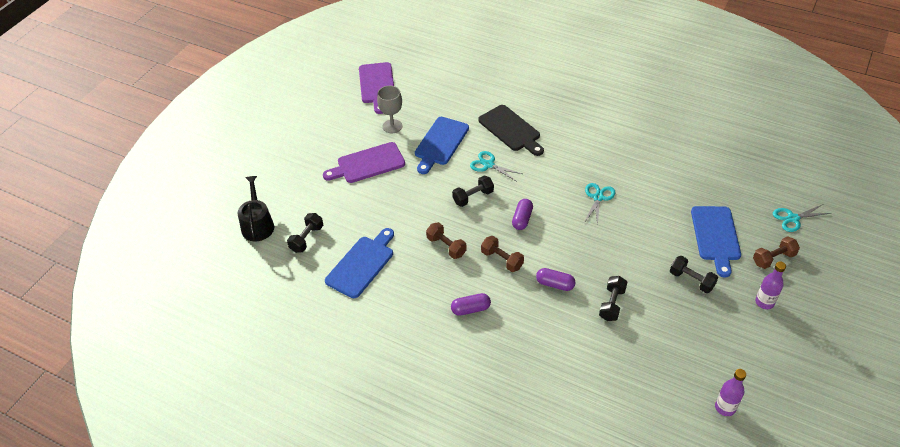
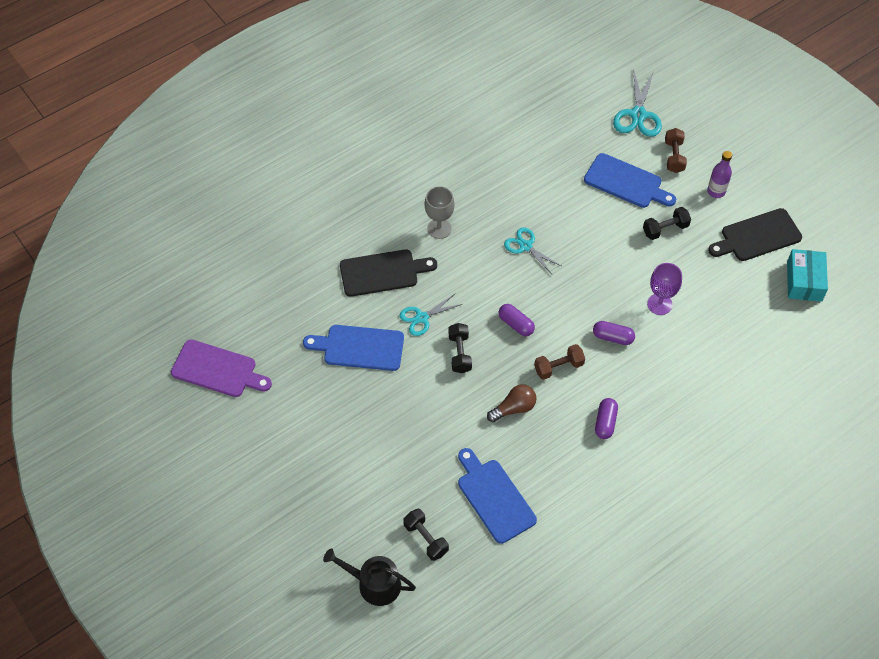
camera: 65 degrees left, 10 degrees up
(368, 164) = (346, 433): purple cutting board -> none
(392, 126) = (300, 383): grey goblet -> grey goblet (439, 228)
(440, 143) = (359, 347): blue cutting board -> blue cutting board turned 135 degrees clockwise
(446, 246) = (514, 408): brown dumbbell -> brown light bulb
(555, 284) = (613, 337): purple capsule -> purple capsule turned 60 degrees clockwise
(612, 304) = (659, 304): black dumbbell -> purple goblet
(725, 407) = (804, 281): purple bottle -> turquoise box
(743, 351) = (757, 236): none -> black cutting board
(793, 218) = (638, 115): turquoise scissors -> turquoise scissors, size x1.51

